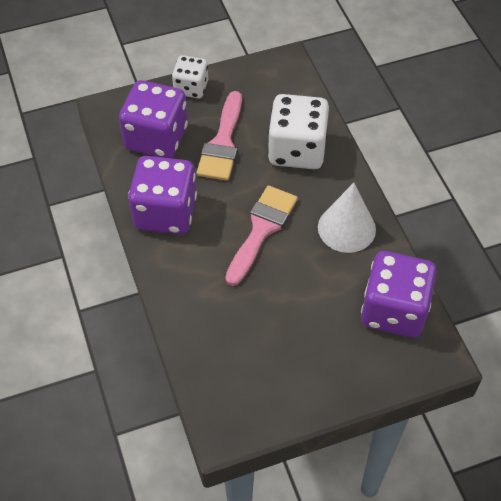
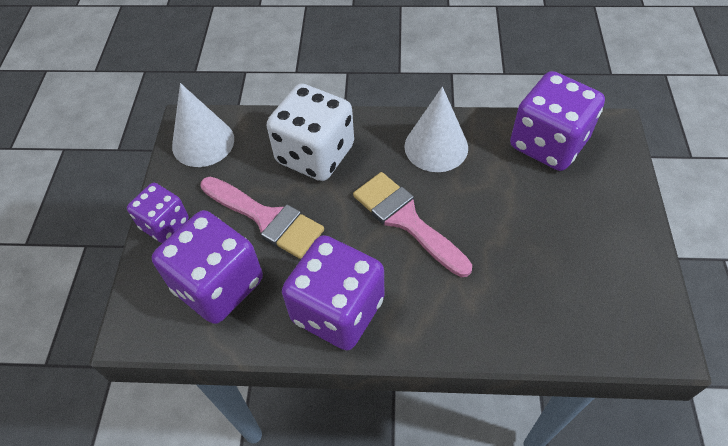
camera: 65 degrees left, 0 degrees up
(191, 88) = (164, 224): white dice -> purple dice
(273, 77) = (203, 142): none -> white cone

